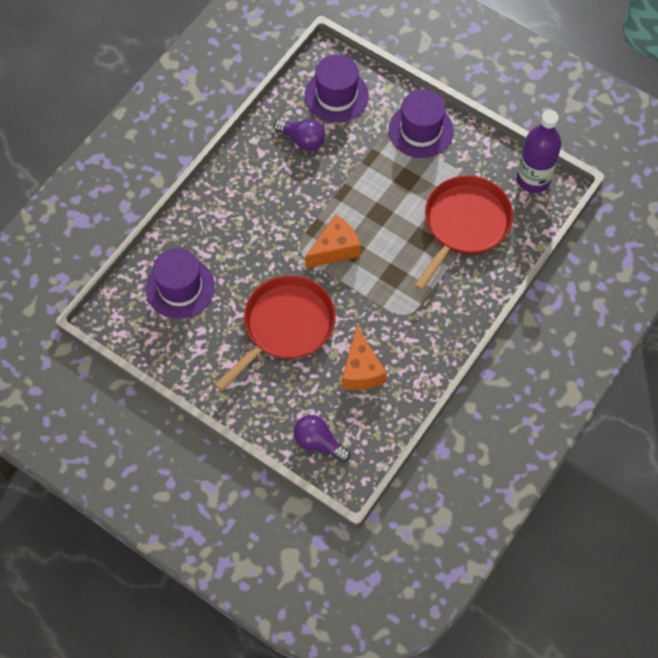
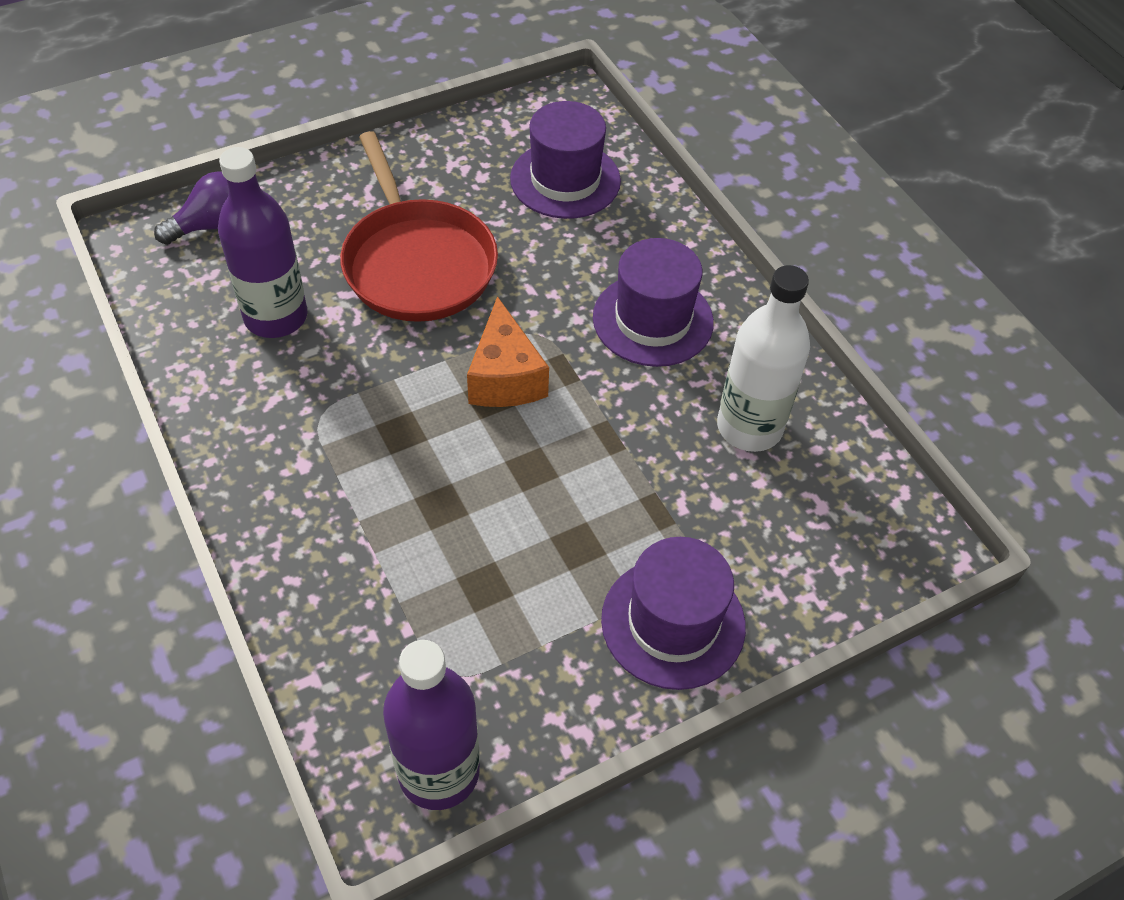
camera: 115 degrees right, 10 degrees down
(302, 140) = (749, 427): purple light bulb -> white bottle
(336, 95) = (825, 521): purple hat -> purple hat (653, 320)
(361, 370) = (276, 317): orange cheese -> purple bottle
(464, 224) = (422, 588): red pan -> none

